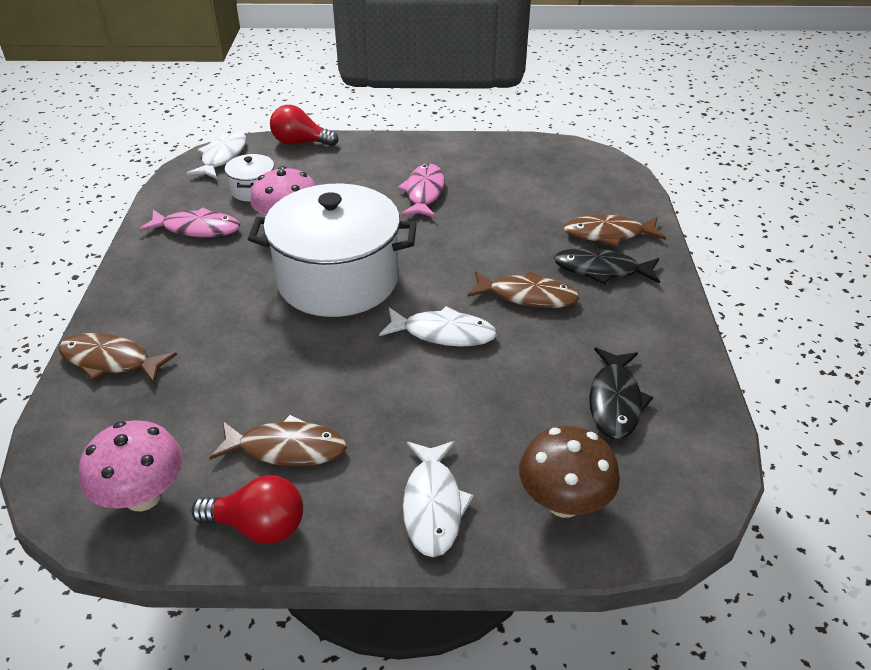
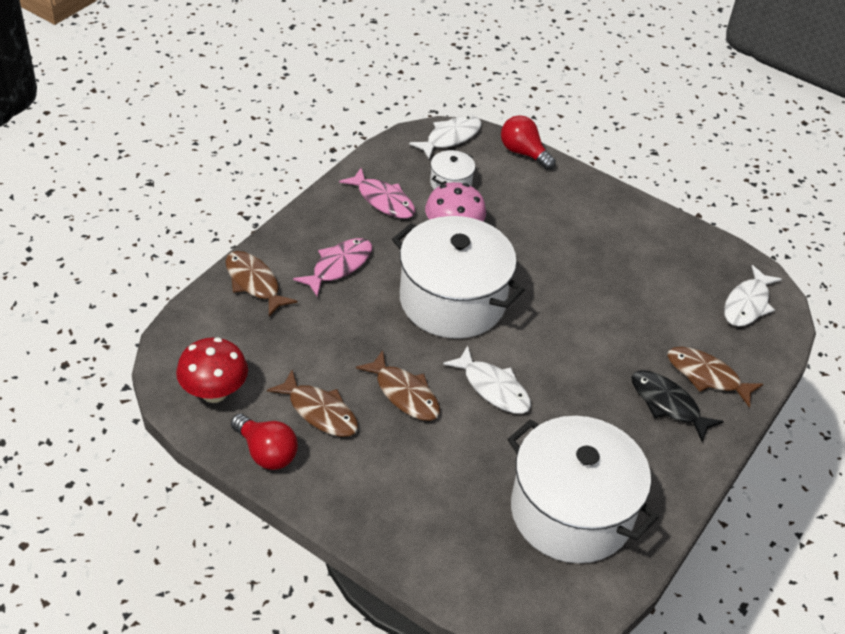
camera: 30 degrees right, 5 degrees up
(143, 496) = (214, 392): pink mushroom -> red mushroom
(424, 193) = (585, 255): pink fish -> pink fish (339, 266)
(433, 505) = (380, 505): white fish -> white fish (747, 304)
(527, 296) = (585, 393): brown fish -> brown fish (404, 394)
(563, 502) = (466, 555): brown mushroom -> none
(615, 401) = (571, 511): black fish -> white pot

